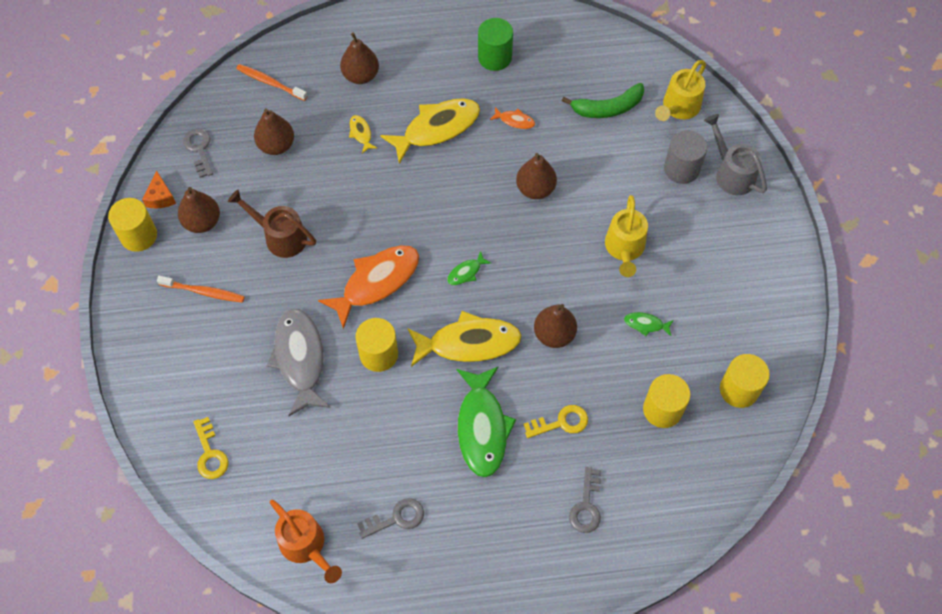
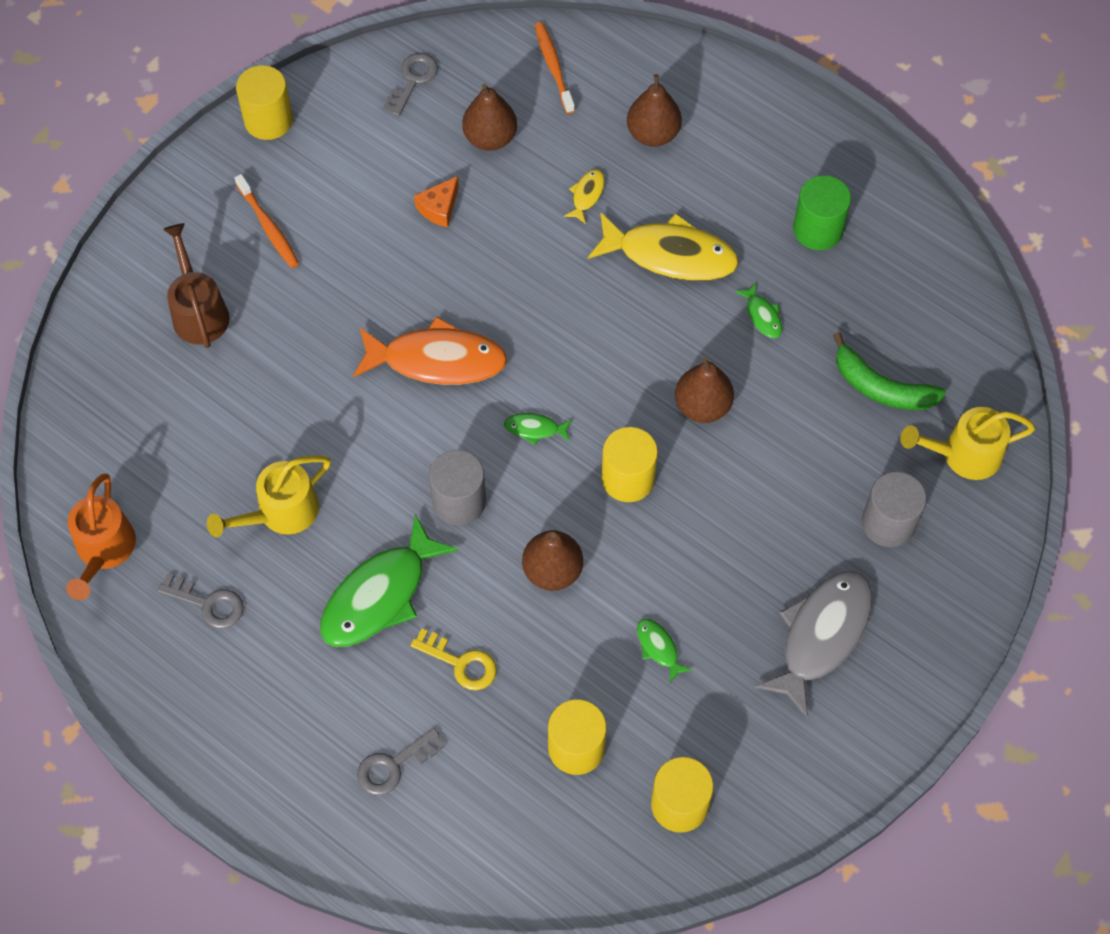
camera: 45 degrees right, 0 degrees up
(160, 197) = (327, 98): orange cheese -> orange cheese (439, 208)
(202, 222) = (339, 156): brown pear -> none
(210, 453) = (114, 386): yellow key -> none
(280, 236) = (395, 233): brown watering can -> brown watering can (198, 311)
(300, 359) = (285, 370): grey fish -> grey fish (821, 636)
(378, 354) = (362, 433): yellow cylinder -> yellow cylinder (628, 478)
(469, 343) = (459, 501): yellow fish -> grey cylinder
(515, 121) = (762, 316): orange fish -> green fish
(624, 249) = (726, 551): yellow watering can -> yellow watering can (280, 513)
(731, 173) = (940, 576): grey watering can -> none

